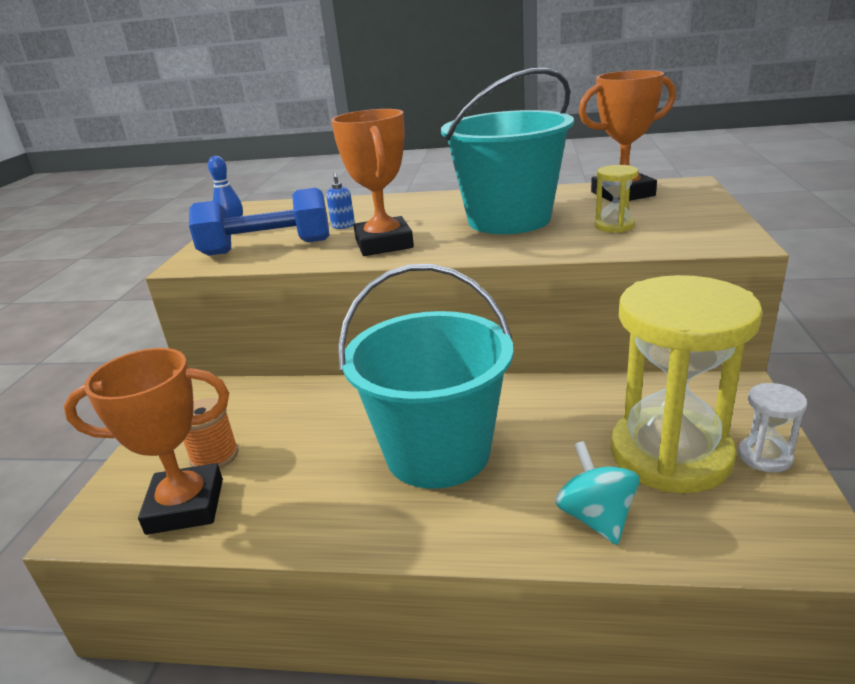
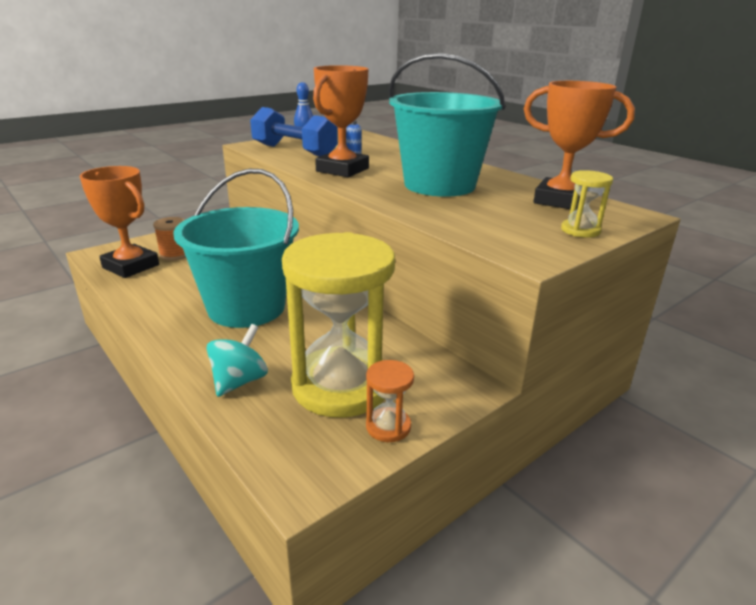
camera: 40 degrees right, 0 degrees up
(614, 226) = (486, 214): yellow hourglass -> yellow hourglass (580, 230)
(764, 456) = (388, 427): white hourglass -> orange hourglass

